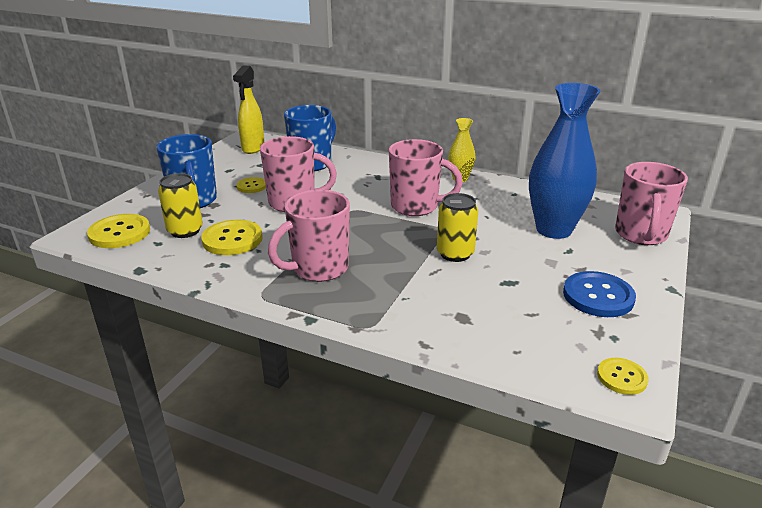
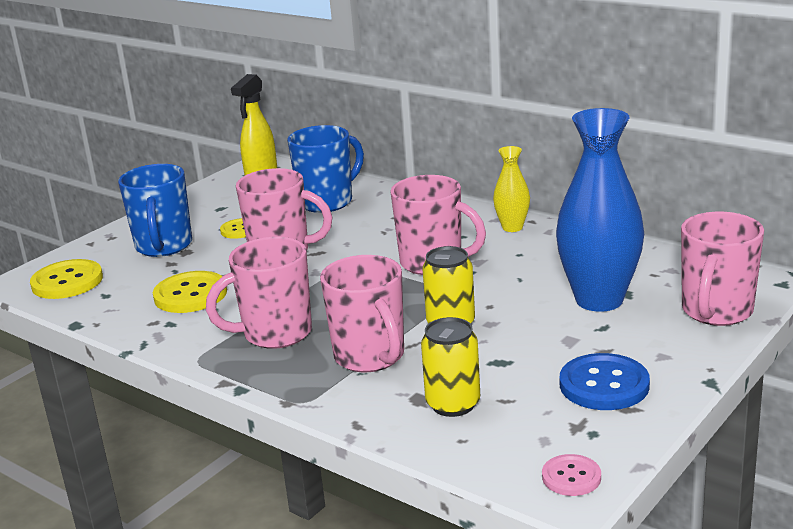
camera: 15 degrees right, 5 degrees down
(185, 231) = (140, 282): yellow can -> yellow can (453, 404)
(406, 284) = (370, 357): none -> pink mug
(621, 377) = (571, 477): yellow button -> pink button

